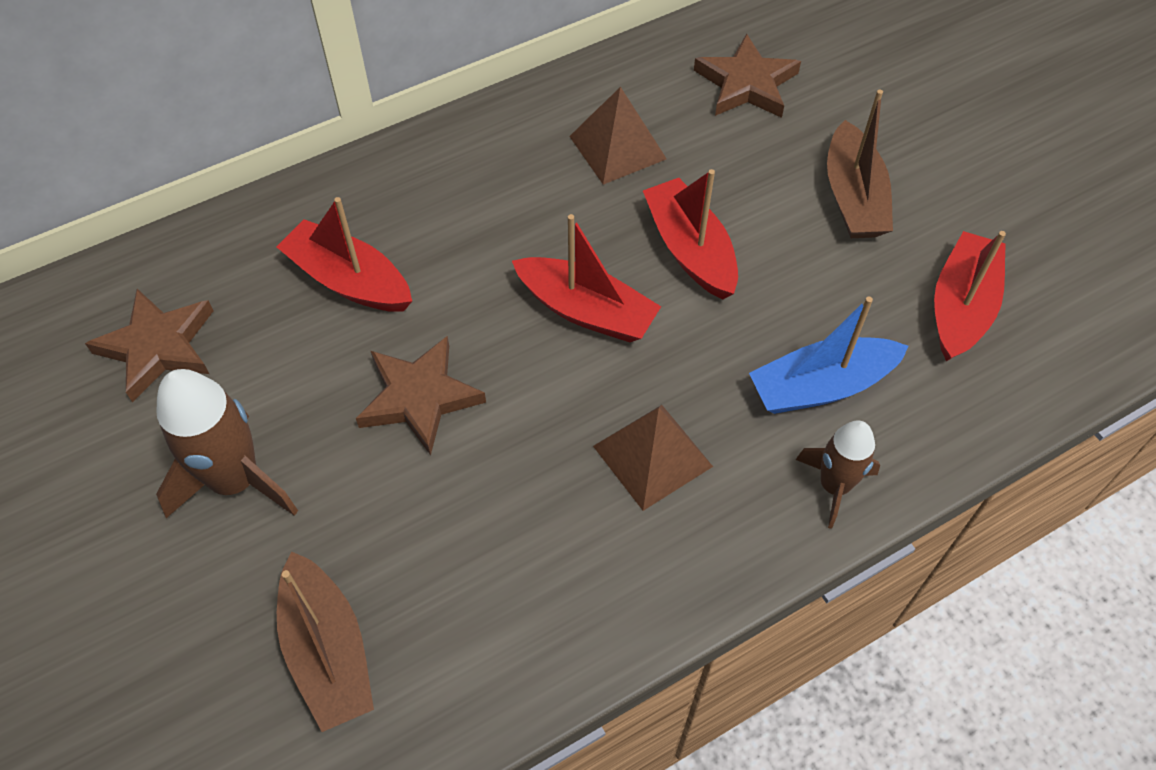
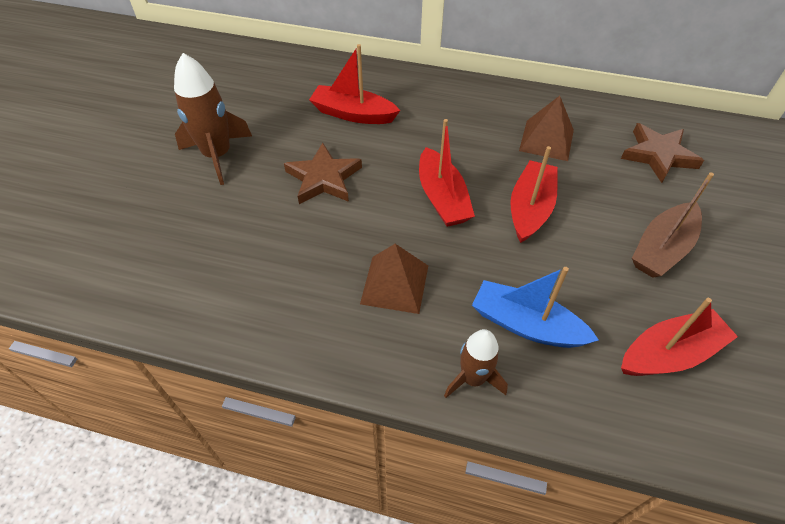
camera: 45 degrees right, 5 degrees down
(158, 347) = (253, 89): brown star -> none
(327, 651) = (165, 245): brown boat -> none
(349, 280) = (353, 114): red boat -> red boat turned 60 degrees counterclockwise

